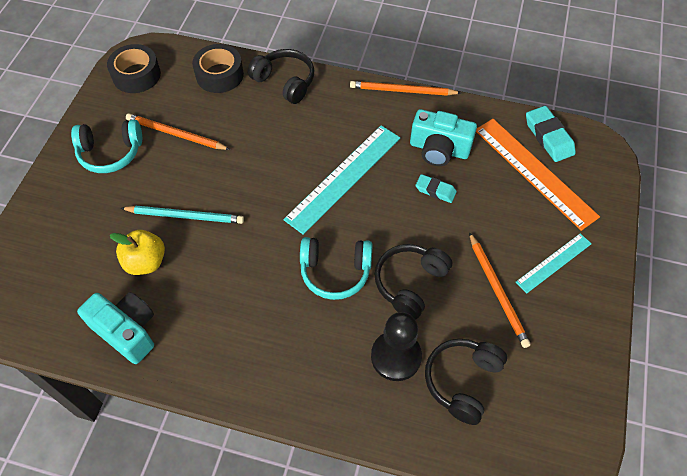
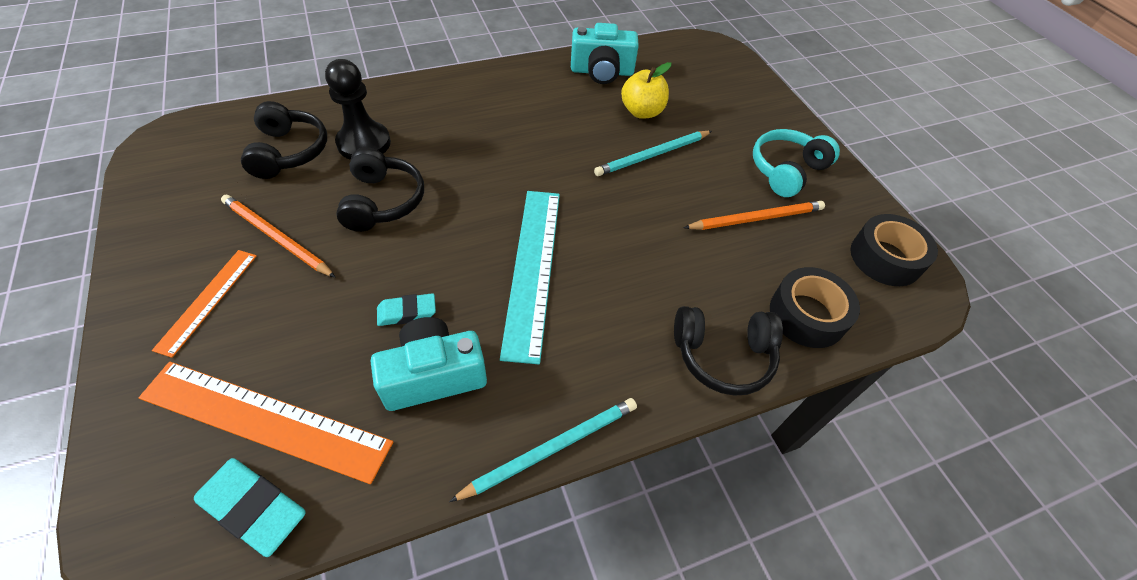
camera: 140 degrees right, 5 degrees down
(335, 272) = (468, 177): turquoise headphones -> none
(402, 91) = (551, 448): orange pencil -> turquoise pencil
(554, 263) = (207, 300): turquoise ruler -> orange ruler

